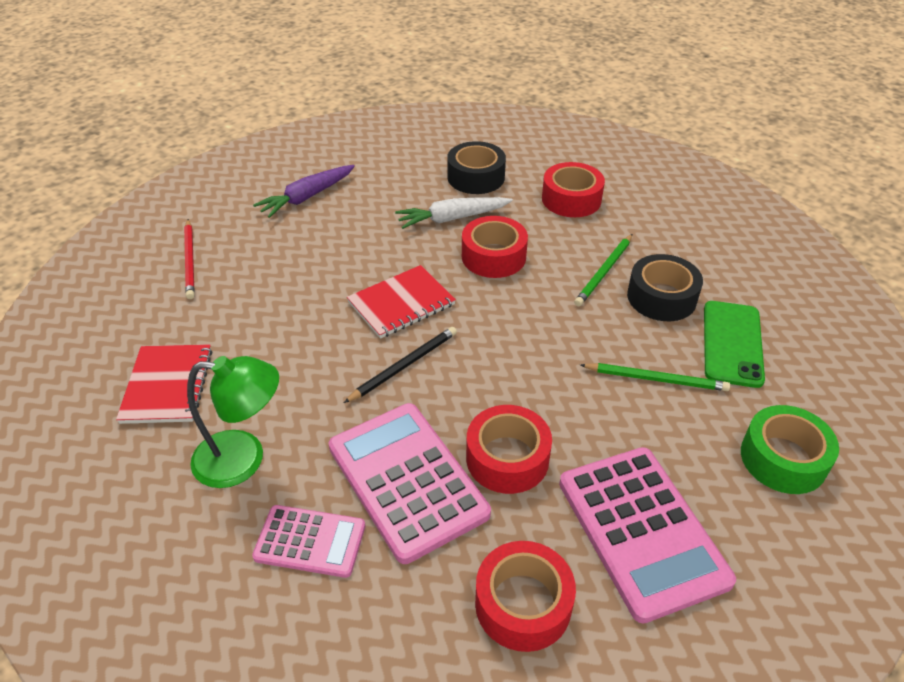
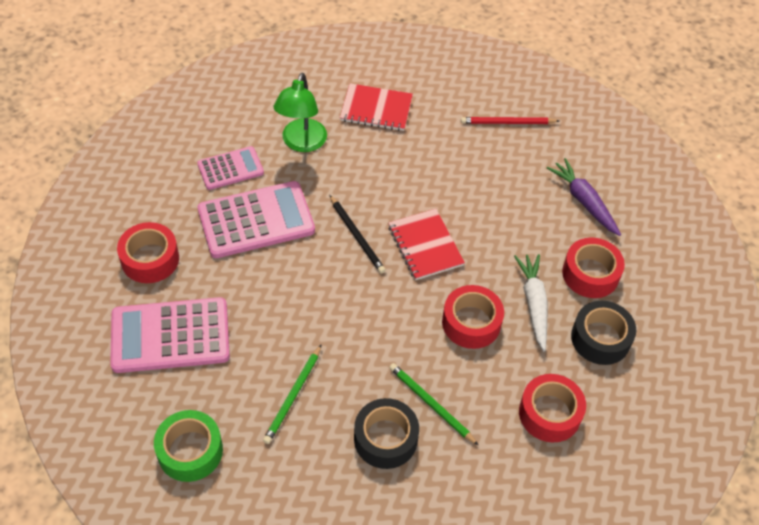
camera: 100 degrees right, 10 degrees up
(310, 541) = (230, 168): pink calculator -> pink calculator turned 135 degrees counterclockwise
(507, 458) = (253, 277): red tape -> red tape (590, 274)
(732, 343) = (314, 471): green phone -> none

